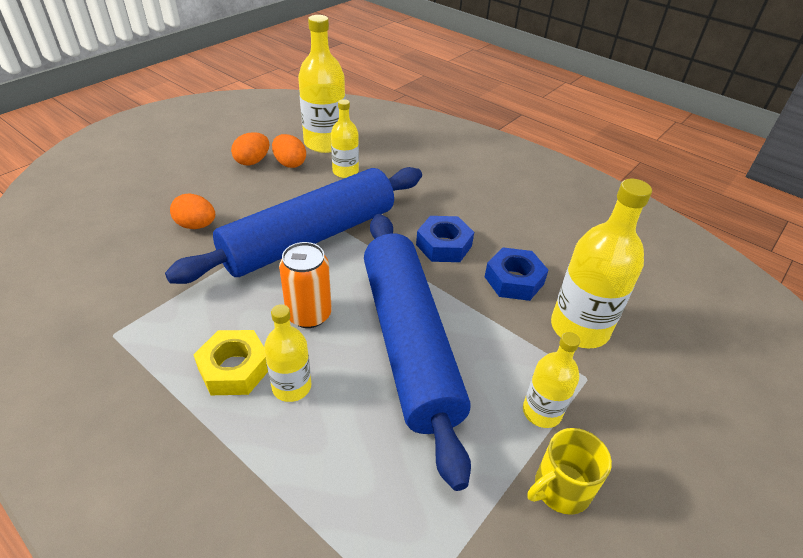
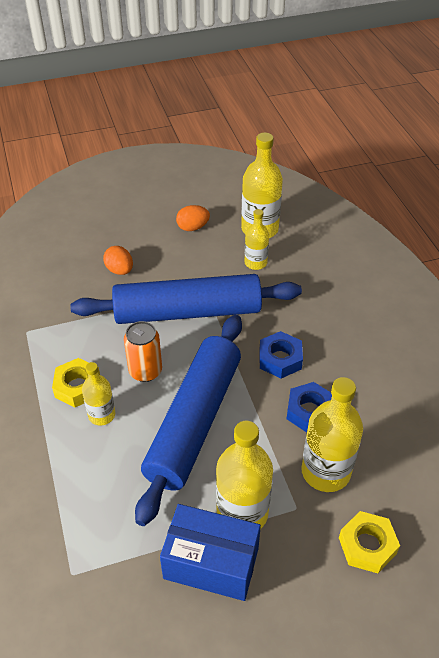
camera: 35 degrees right, 5 degrees up
(290, 163) = (219, 239): orange egg -> none
(541, 412) = (242, 512): yellow bottle -> yellow bottle, size x1.72
(561, 488) = (211, 563): yellow mug -> blue box
(680, 378) = (367, 545): none -> yellow nut

